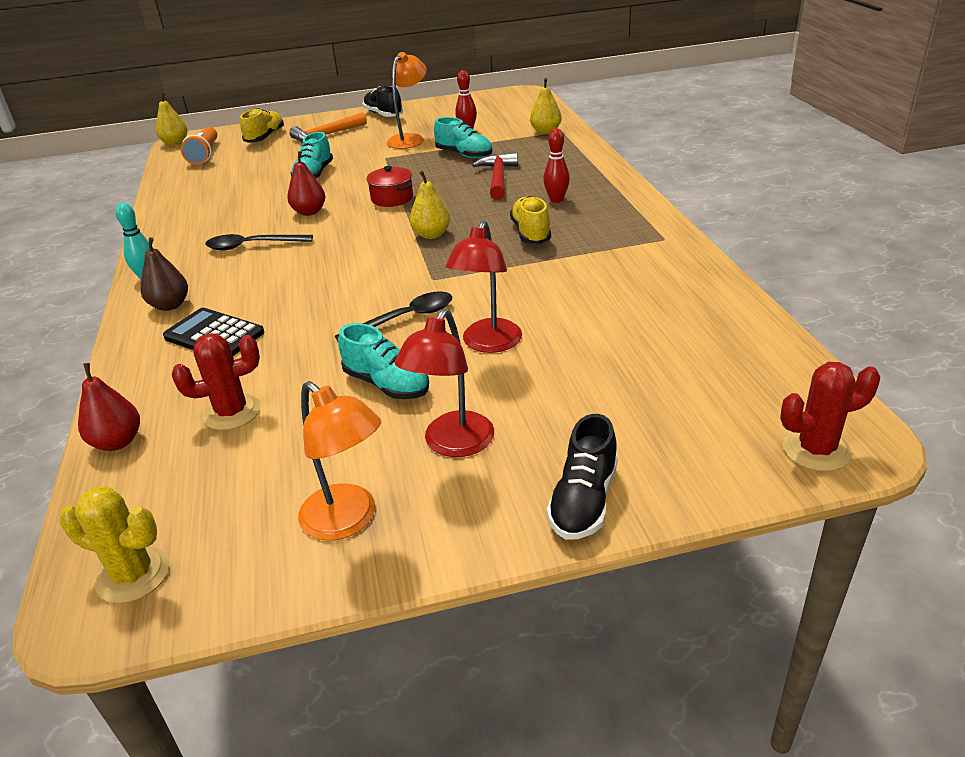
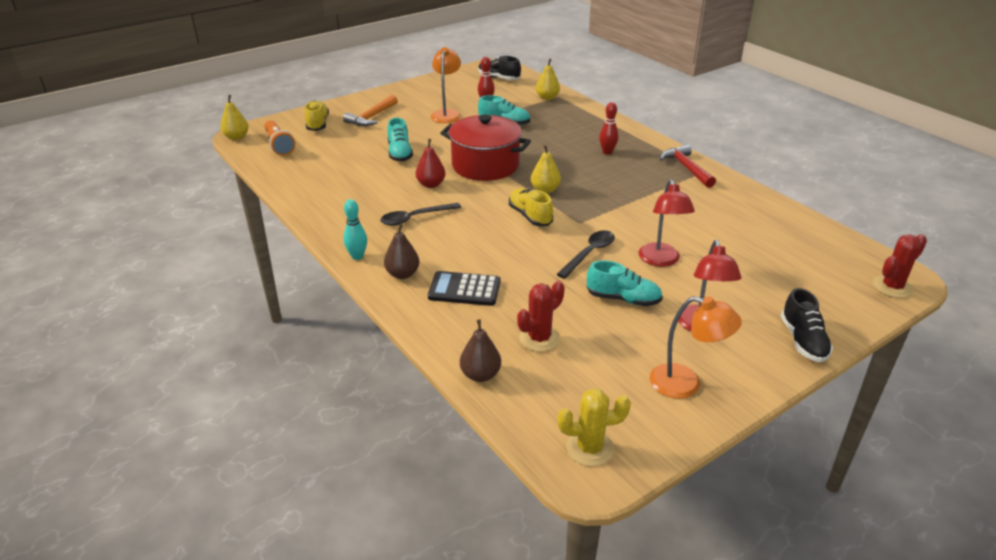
camera: 25 degrees left, 0 degrees up
(118, 442) = (480, 375): red pear -> brown pear
(383, 115) = (401, 94): black shoe -> black shoe (499, 78)
(392, 198) = (485, 165): red pot -> red pot, size x2.03
(498, 178) = (549, 140): red hammer -> red hammer (686, 168)
(531, 233) = (613, 179): yellow shoe -> yellow shoe (530, 216)

